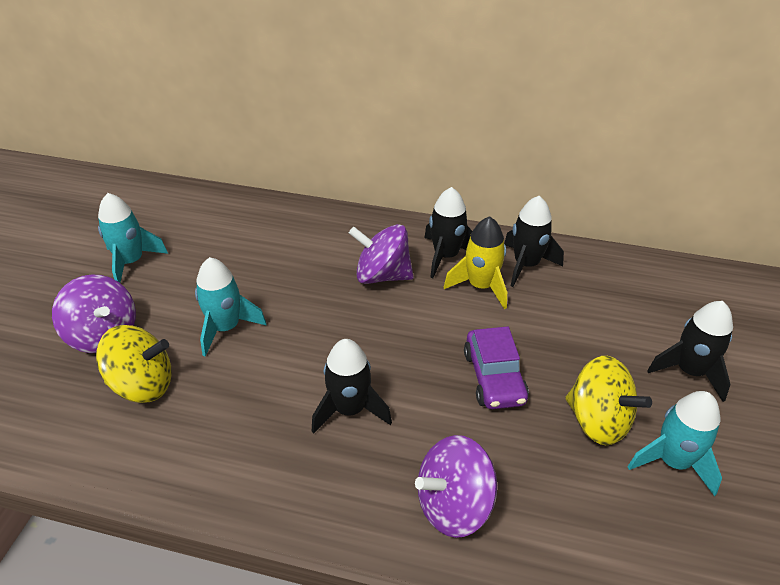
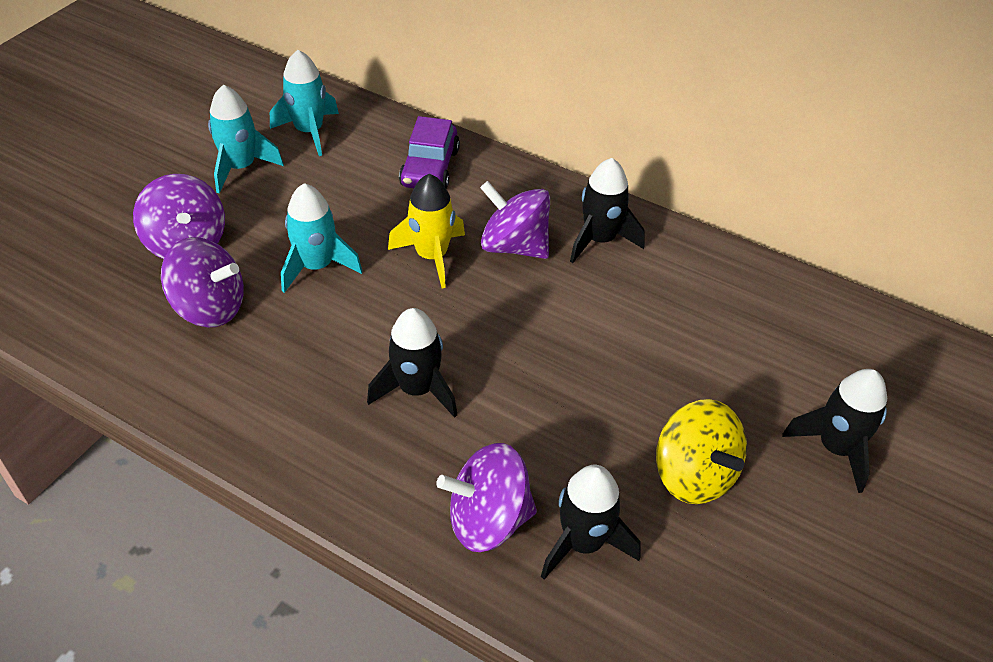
camera: 15 degrees right, 5 degrees up
(143, 385) = (210, 307): yellow spinning top -> purple spinning top
(481, 286) = (625, 286): yellow rocket -> yellow rocket (431, 256)
(494, 377) = (594, 395): purple car -> purple car (429, 168)
(526, 265) = (693, 272): black rocket -> black rocket (583, 543)
(673, 461) = (761, 543): turquoise rocket -> turquoise rocket (309, 132)

